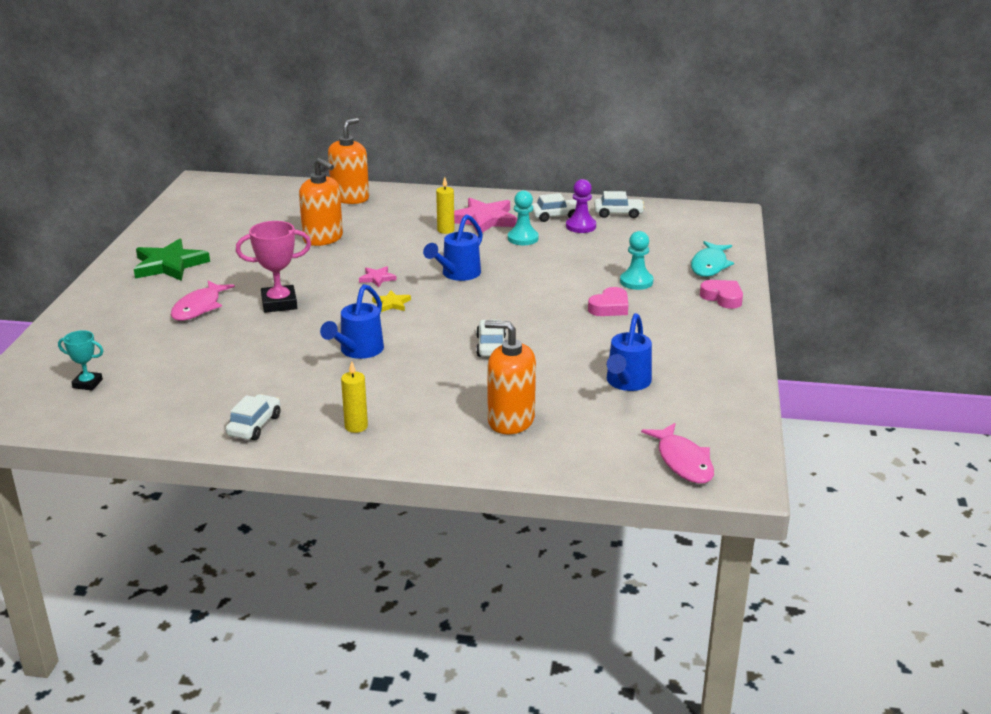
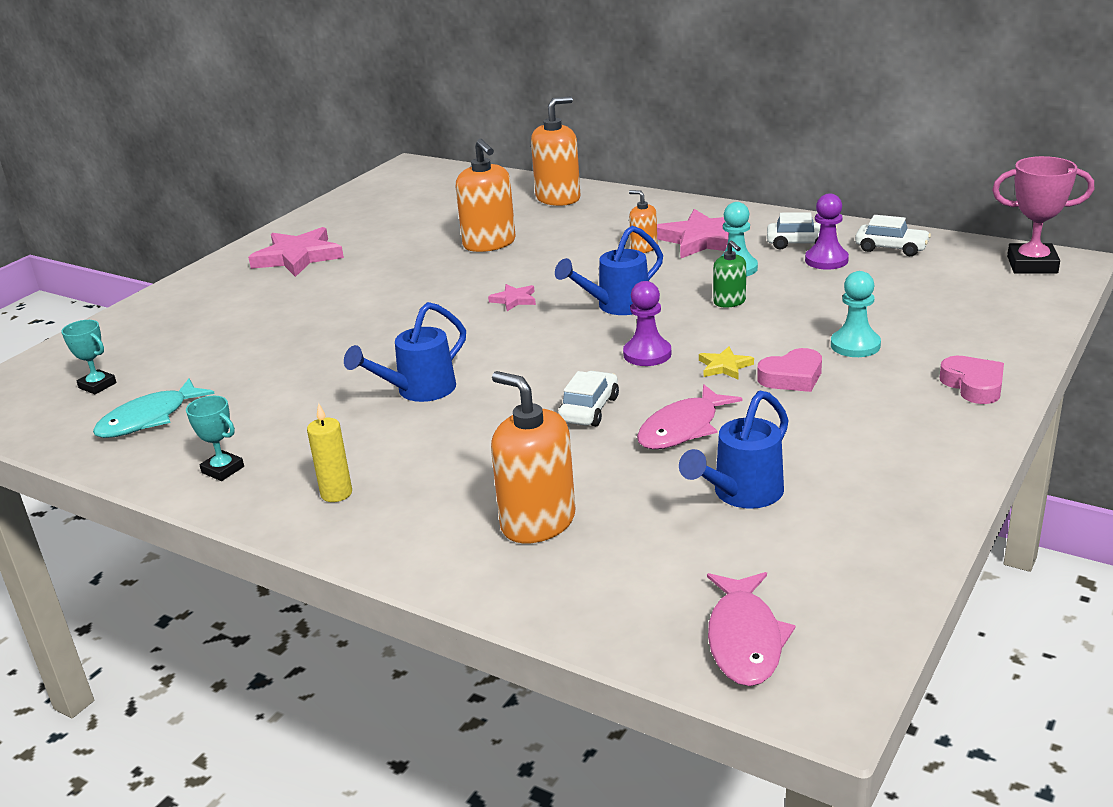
camera: 25 degrees right, 0 degrees up
(169, 265) = (298, 257): green star -> pink star
(199, 307) = (286, 311): pink fish -> pink fish (682, 428)
(254, 425) = (223, 470): white car -> turquoise trophy
(279, 303) = (377, 317): pink trophy -> pink trophy (1032, 265)
(392, 304) = (507, 334): yellow star -> yellow star (724, 366)
(445, 230) = (644, 248): yellow candle -> orange soap dispenser
(503, 305) = (647, 354): none -> purple pawn
(534, 262) = (729, 302): none -> green soap dispenser
(709, 265) = (982, 335): turquoise fish -> turquoise fish (148, 419)

